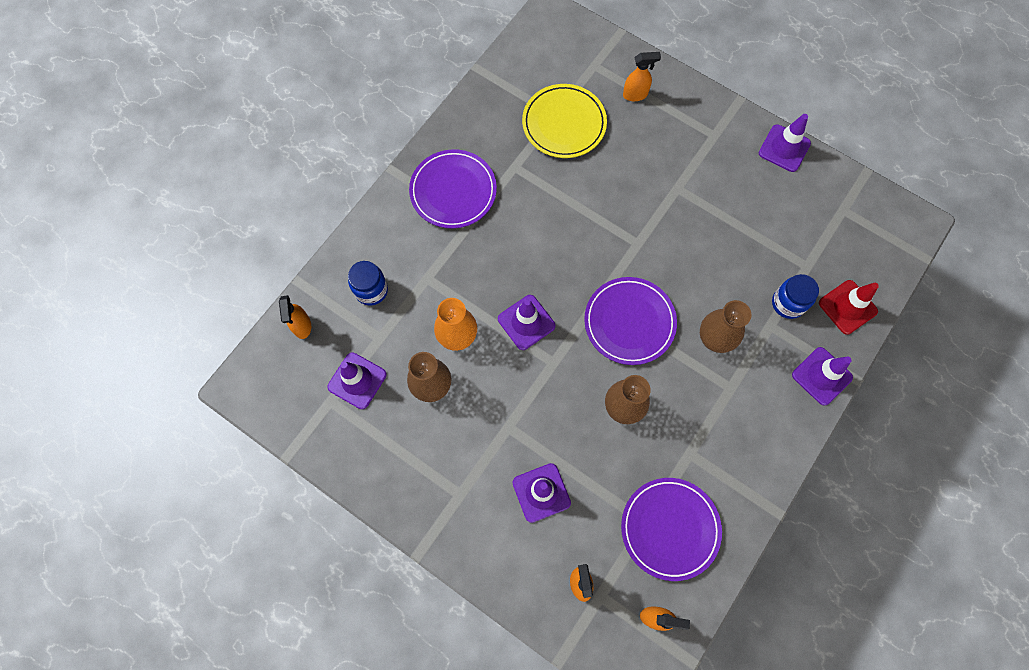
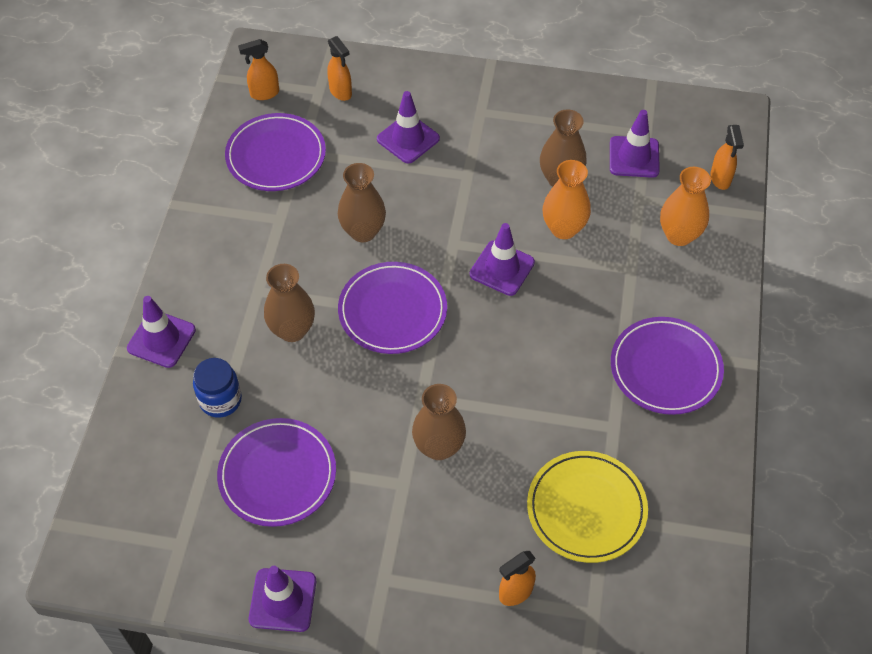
camera: 155 degrees right, 15 degrees down
(302, 326) = (720, 179): orange spray bottle -> orange spray bottle turned 150 degrees counterclockwise
(371, 290) = (679, 235): blue jar -> orange vase
(642, 203) = (439, 447): none -> brown vase
(762, 230) = (277, 474): none -> purple plate
(847, 307) = (148, 424): red traffic cone -> none

